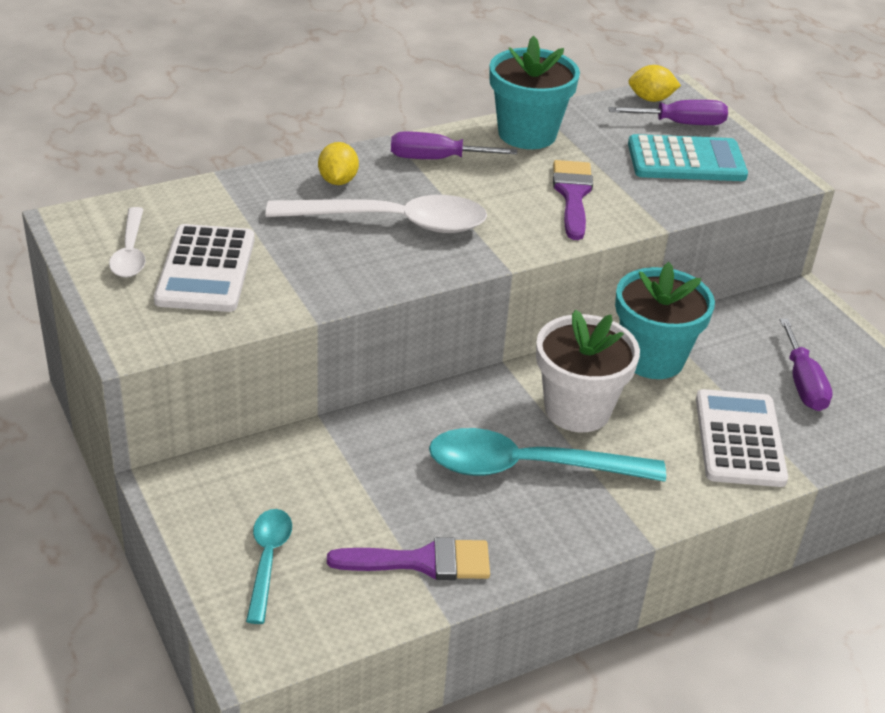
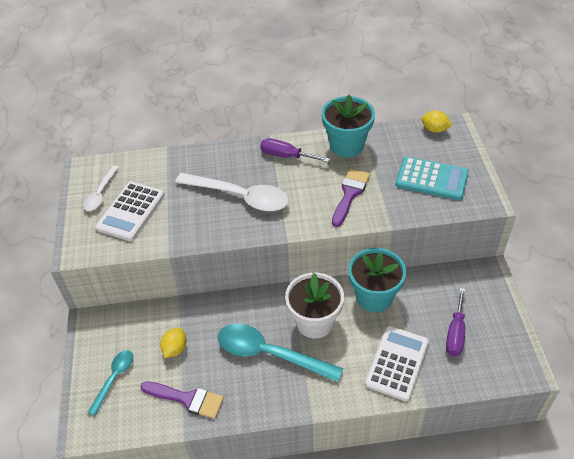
camera: 25 degrees right, 10 degrees up
(338, 181) = (226, 163): yellow lemon -> yellow lemon (175, 349)
(680, 124) = (443, 151): purple screwdriver -> none

